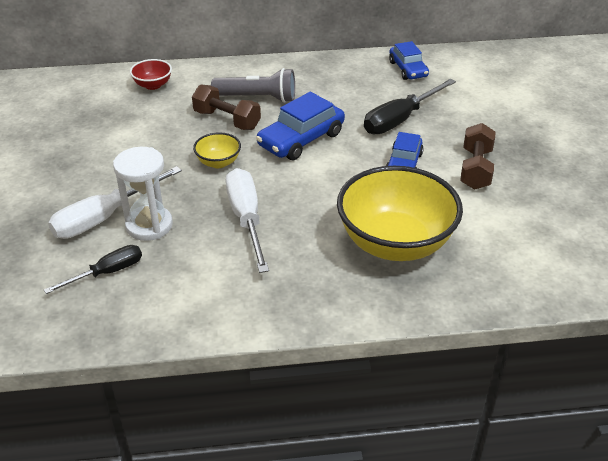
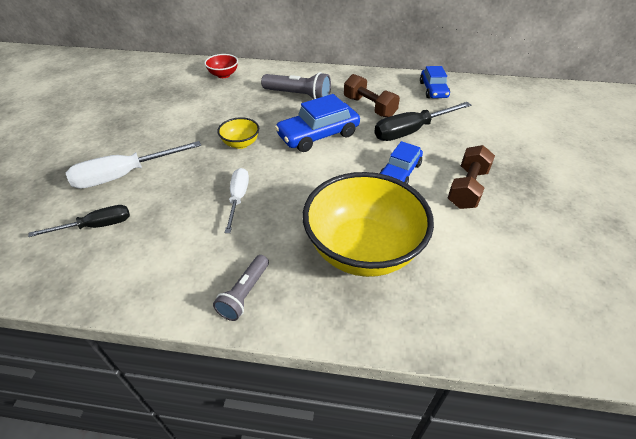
camera: 15 degrees right, 5 degrees up
(149, 225) = (155, 189): white hourglass -> none
(227, 120) = (265, 110): brown dumbbell -> brown dumbbell (369, 107)
(246, 219) = (238, 198): white screwdriver -> white screwdriver, size x0.63
(299, 301) = (245, 293): none -> grey flashlight

